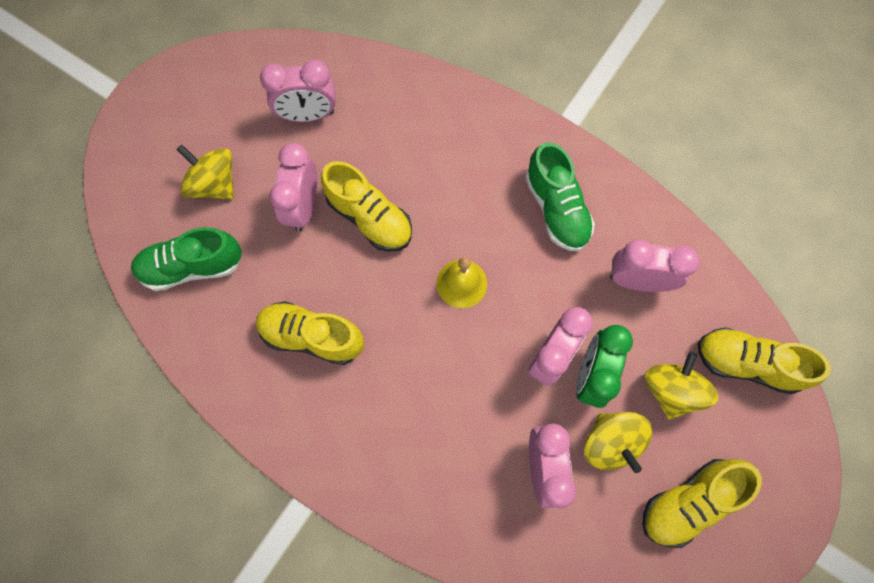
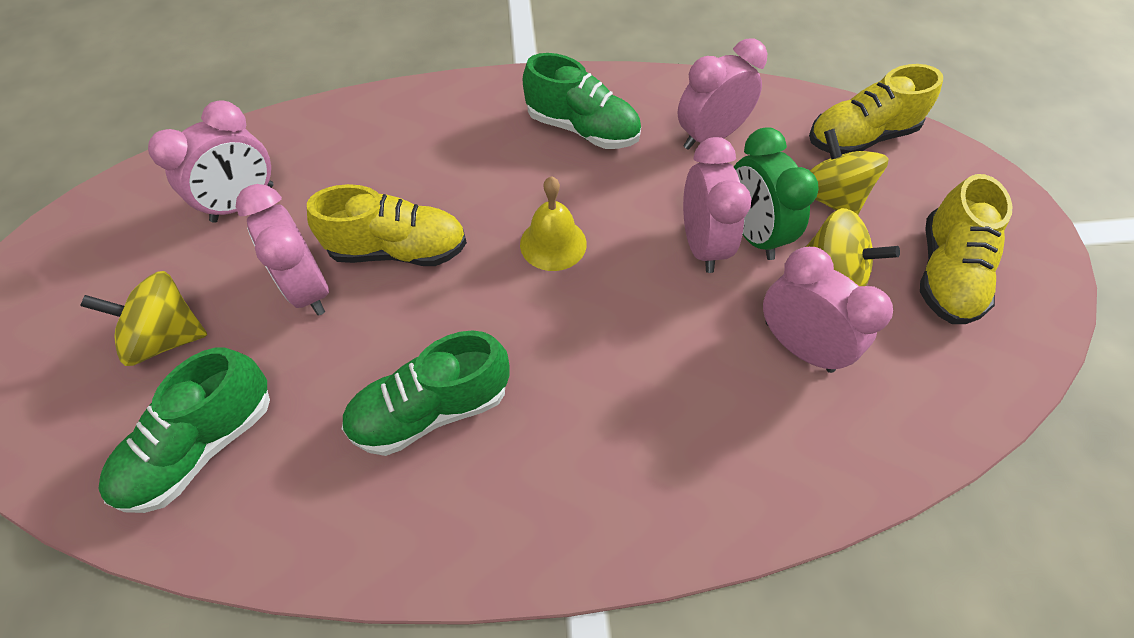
camera: 40 degrees left, 15 degrees down
(312, 336) = (431, 409): yellow shoe -> green shoe

